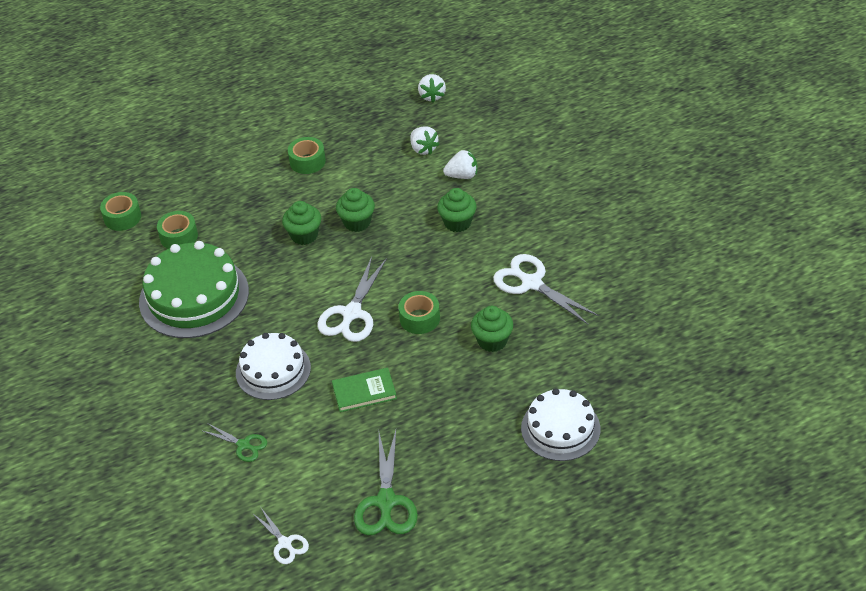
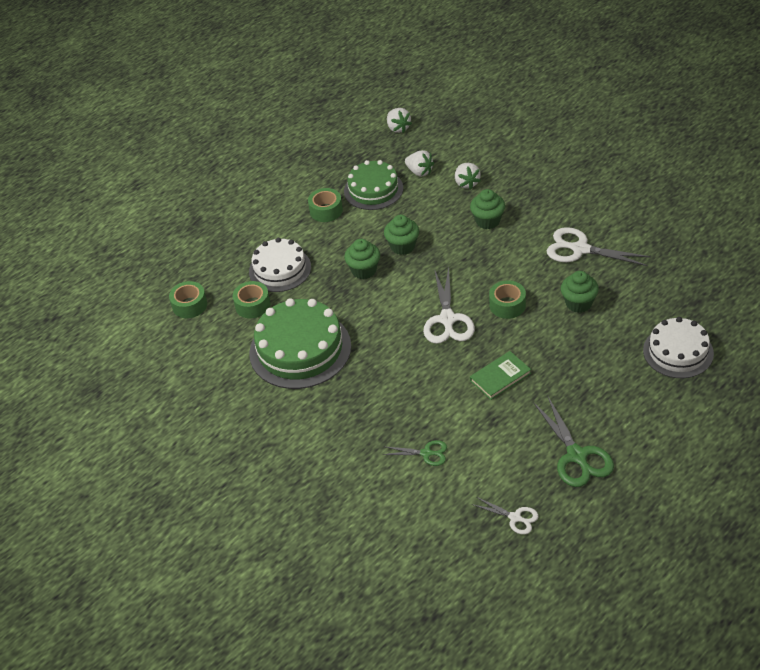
camera: 20 degrees left, 0 degrees up
(273, 370) = (411, 386): white cake -> white cake (280, 269)
(366, 154) = (373, 189): none -> green cake
(462, 175) = (466, 183): white strawberry -> white strawberry turned 105 degrees clockwise

